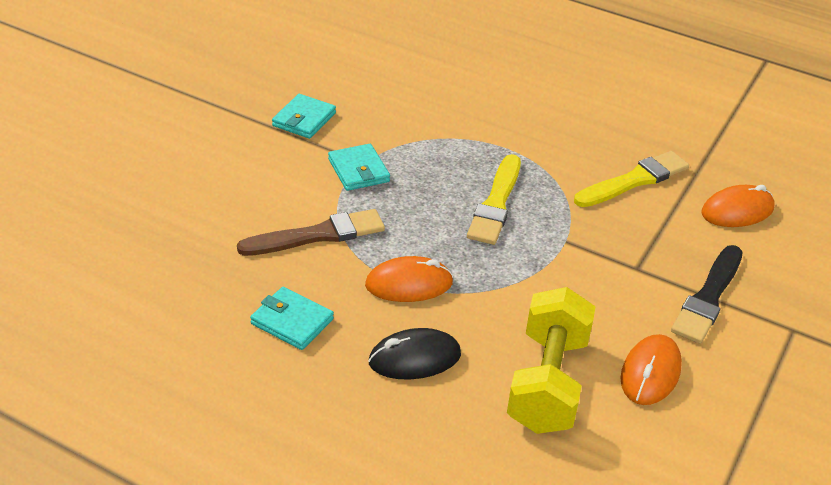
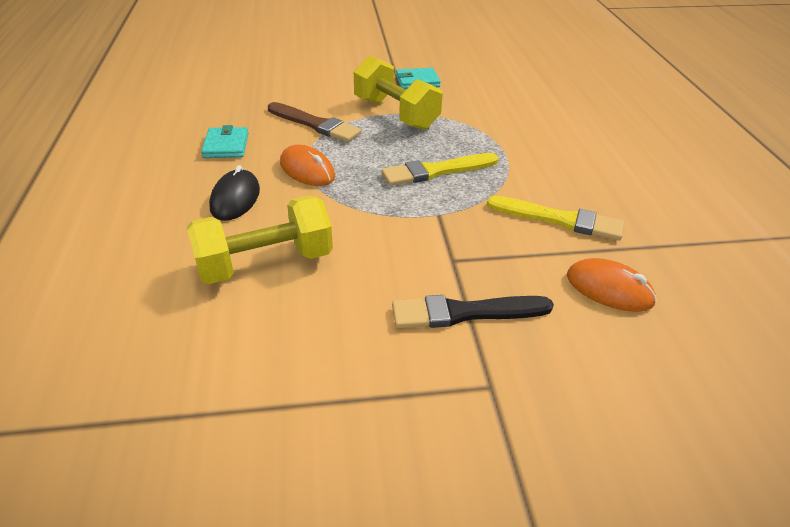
camera: 55 degrees right, 0 degrees up
(358, 170) = (396, 114): turquoise wallet -> yellow dumbbell
(414, 358) = (235, 199): black mouse -> black mouse turned 60 degrees clockwise
(650, 373) = (329, 312): orange mouse -> none

